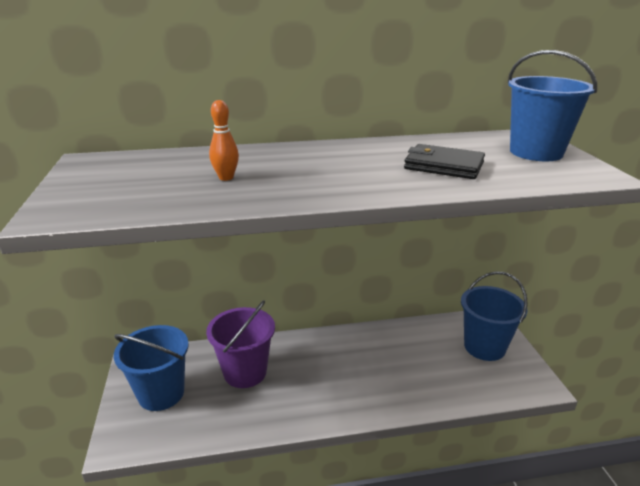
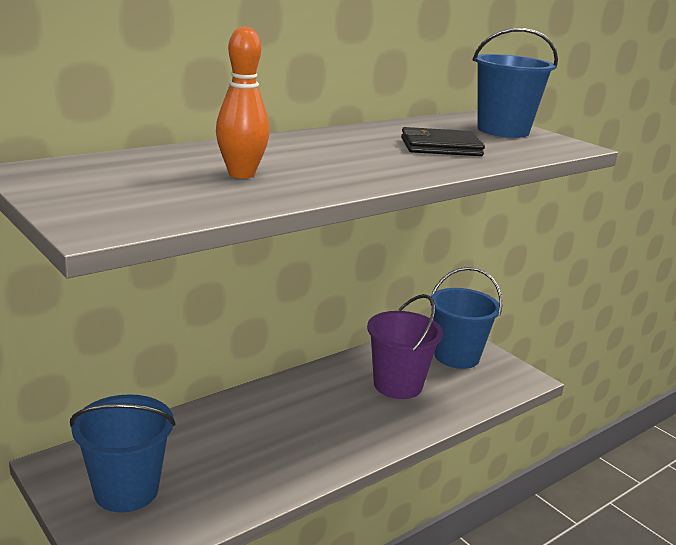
camera: 30 degrees left, 5 degrees down
(226, 178) = (241, 174): orange bowling pin -> orange bowling pin, size x1.53
(245, 372) = (218, 441): purple bucket -> purple bucket (397, 385)

